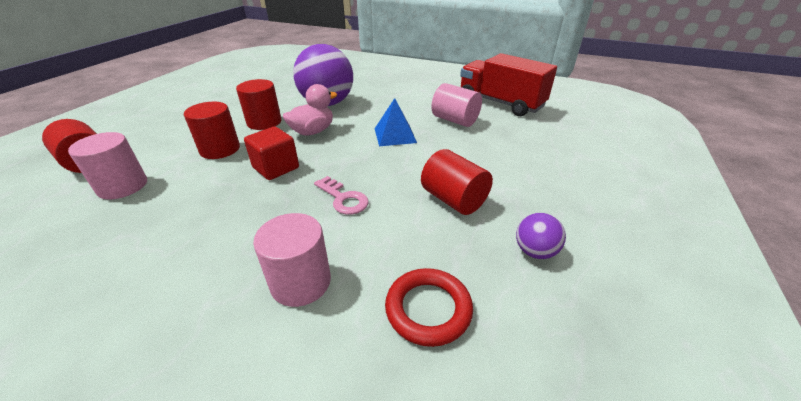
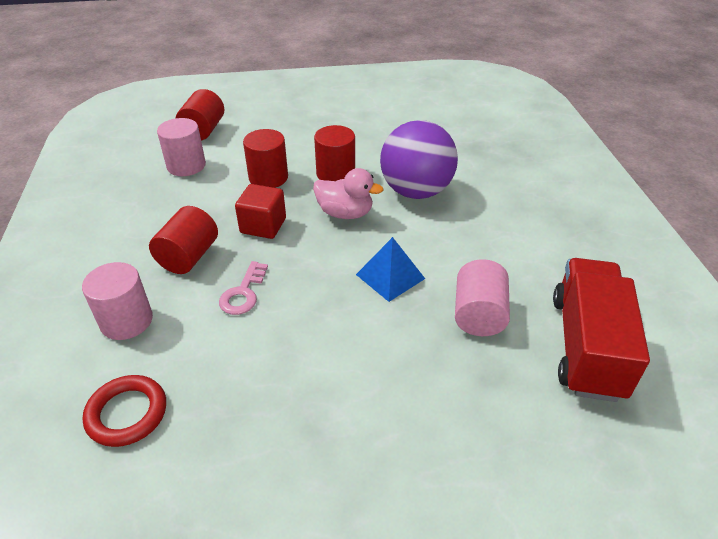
camera: 60 degrees right, 5 degrees up
(453, 200) = (292, 377): red cylinder -> red cylinder (188, 257)
(535, 251) = (239, 477): purple ball -> none

